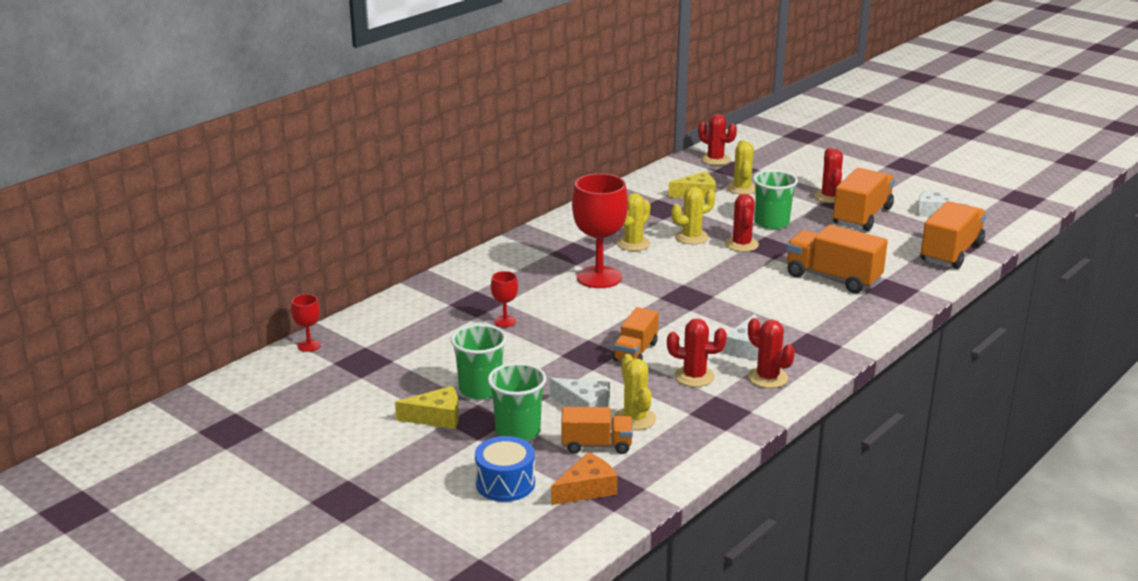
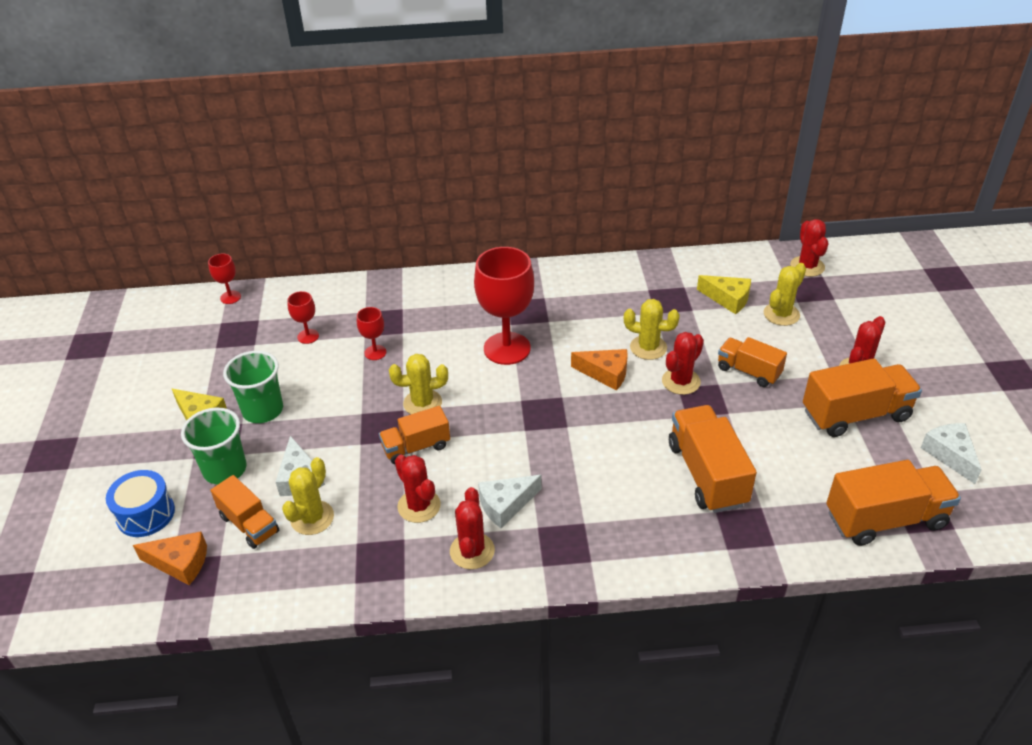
camera: 45 degrees right, 15 degrees up
(430, 337) = (308, 336): none -> red goblet
(633, 244) = (588, 327): yellow cactus -> yellow cactus (422, 403)
(689, 261) = (605, 373): none -> orange cheese
(772, 223) = (748, 371): green cup -> orange truck

